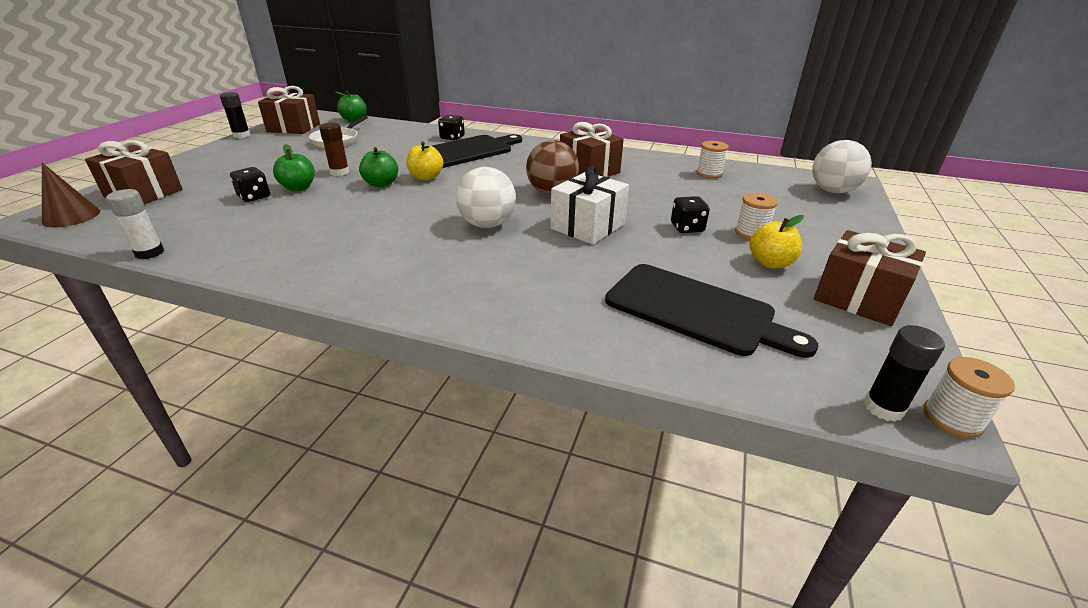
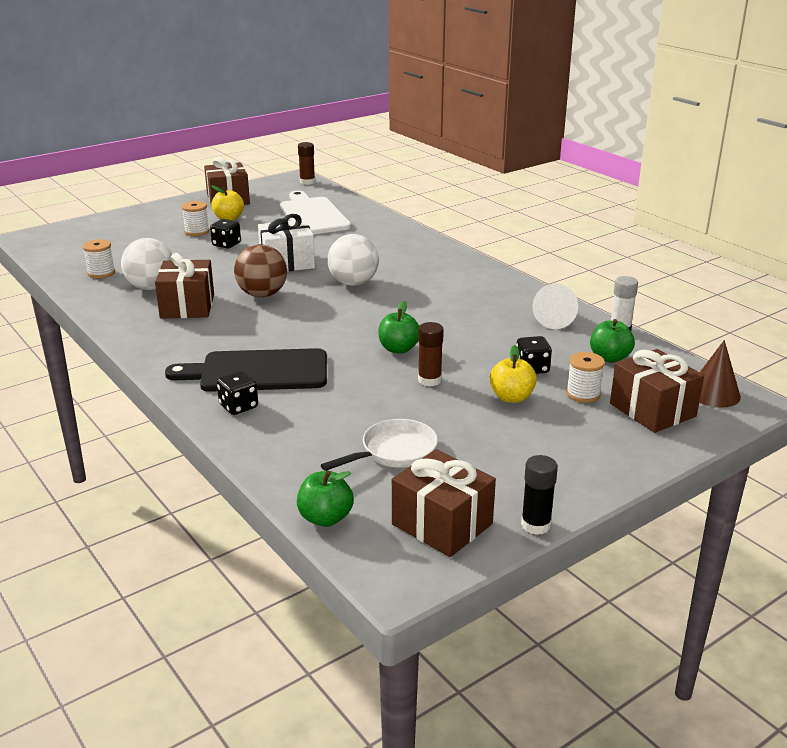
camera: 145 degrees left, 5 degrees down
(232, 245) = (555, 319): none -> white cone
(298, 187) = (484, 368): green apple -> green apple (609, 358)
(426, 177) = (347, 344): yellow apple -> yellow apple (511, 397)
(696, 310) = (313, 215): black cutting board -> white cutting board
(832, 191) = (62, 236): white ball -> white ball (151, 287)
(883, 408) = (307, 182): black glue stick -> brown glue stick
(952, 418) = (291, 176): white spool -> white spool (583, 394)

